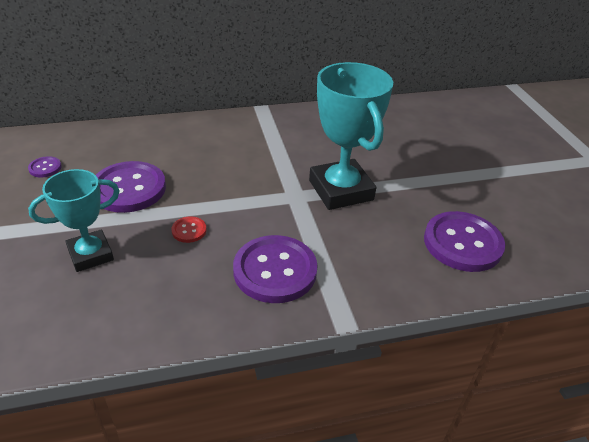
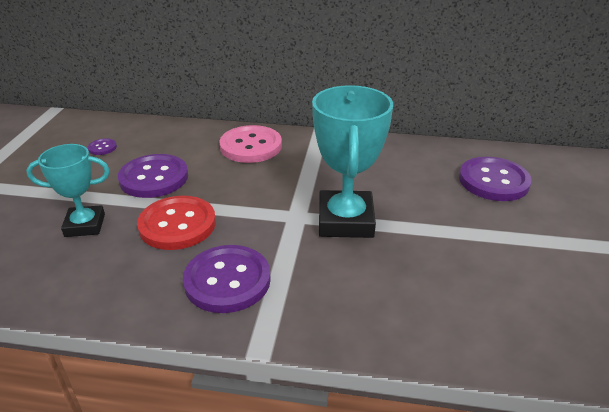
camera: 25 degrees right, 5 degrees down
(189, 230) = (177, 225): red button -> red button, size x2.27
(206, 136) = (251, 146): none -> pink button
(462, 243) = (444, 306): purple button -> purple button (493, 181)

